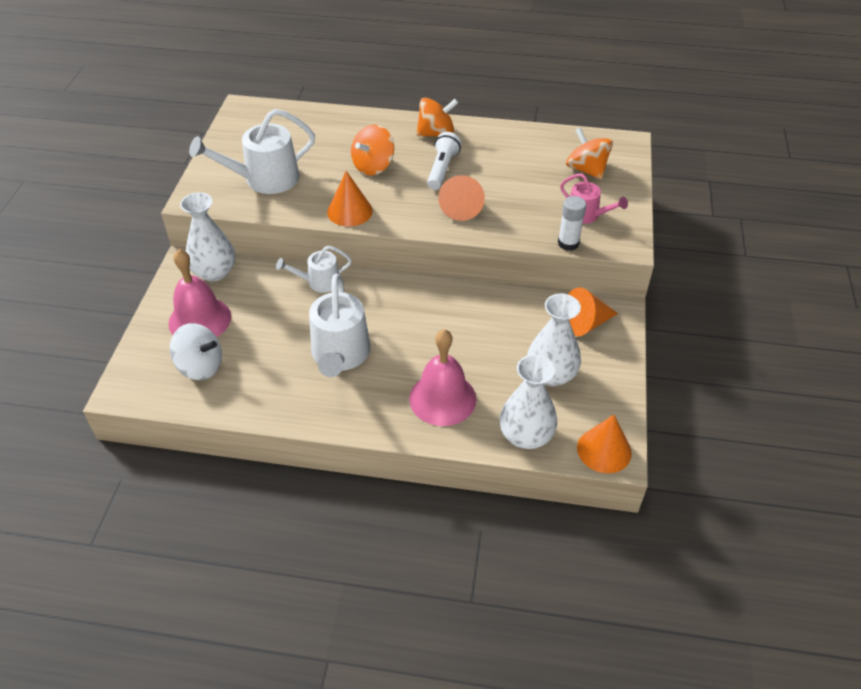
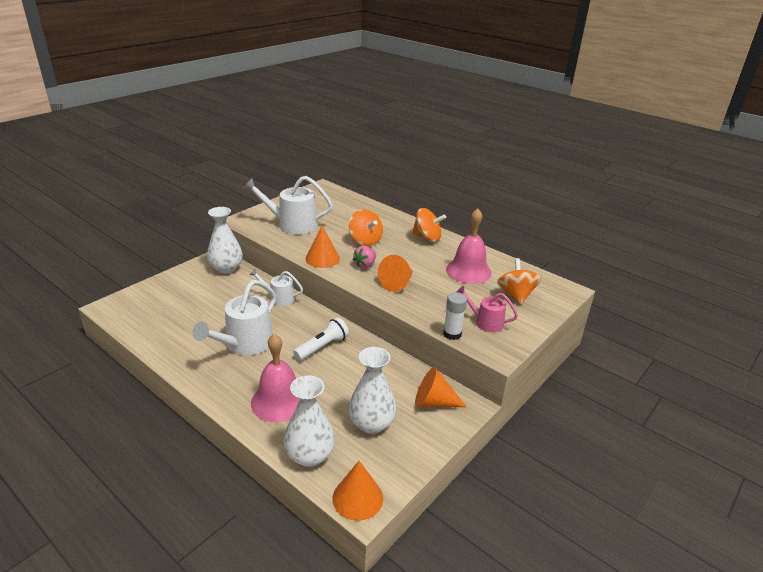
camera: 30 degrees right, 15 degrees down
(200, 319) = (190, 289): pink bell -> pink bell (468, 271)
(200, 366) = (161, 313): white spinning top -> none
(373, 166) = (365, 240): orange spinning top -> orange spinning top turned 105 degrees counterclockwise
(405, 199) = (365, 265): none -> pink strawberry
(442, 169) = (409, 258): white flashlight -> white flashlight (322, 347)
(586, 215) = (485, 322): pink watering can -> pink watering can turned 135 degrees clockwise

